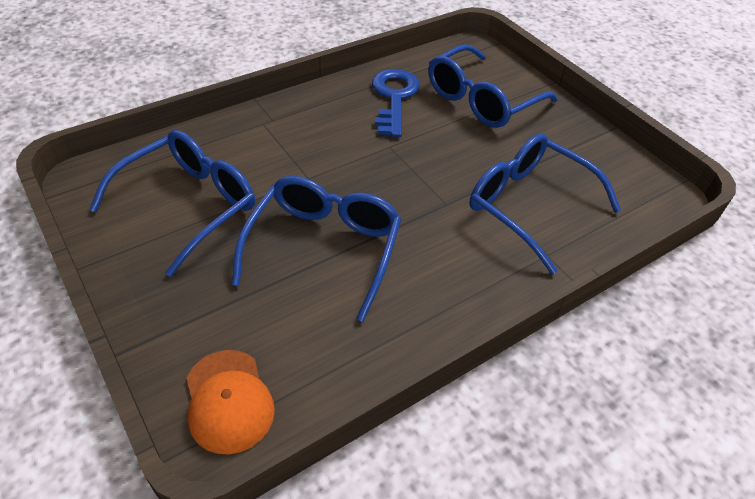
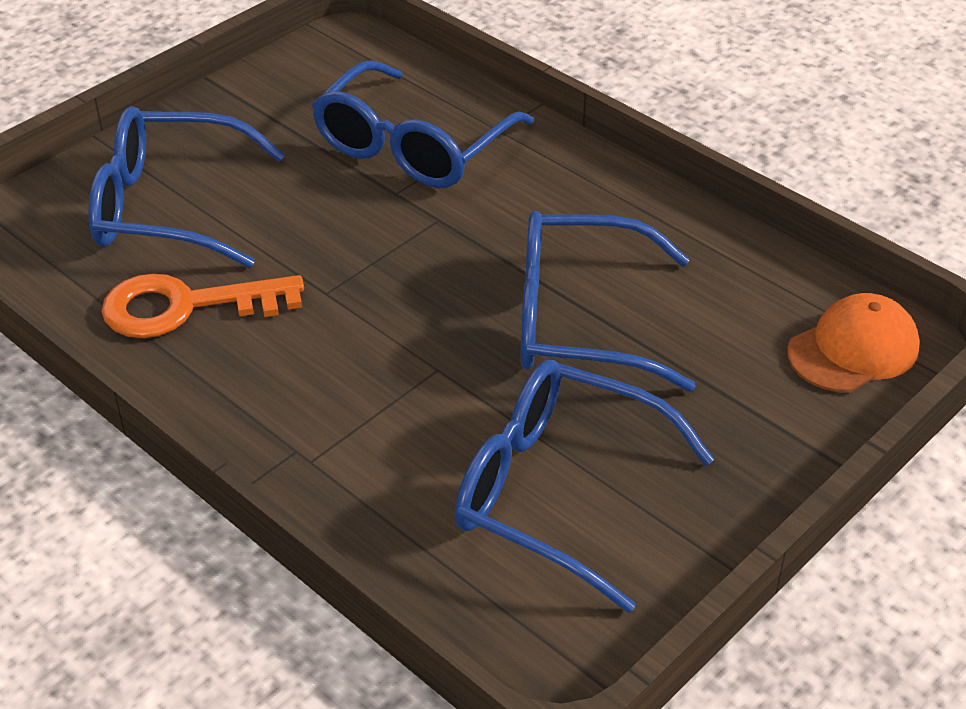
camera: 100 degrees left, 5 degrees down
(394, 98) = (186, 307): blue key -> orange key
(481, 100) = (168, 207): blue glasses -> blue glasses turned 150 degrees clockwise

